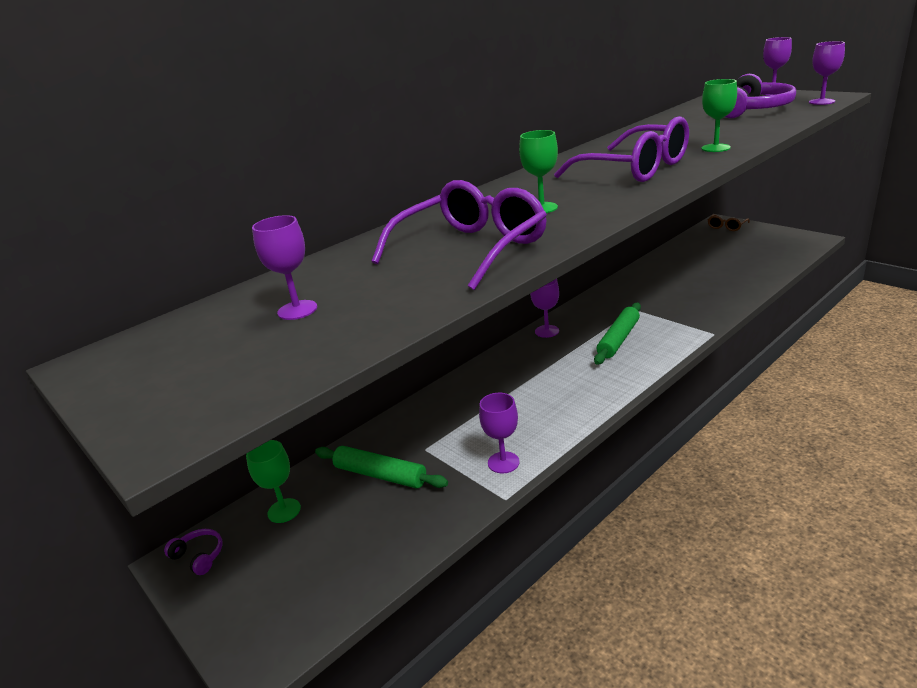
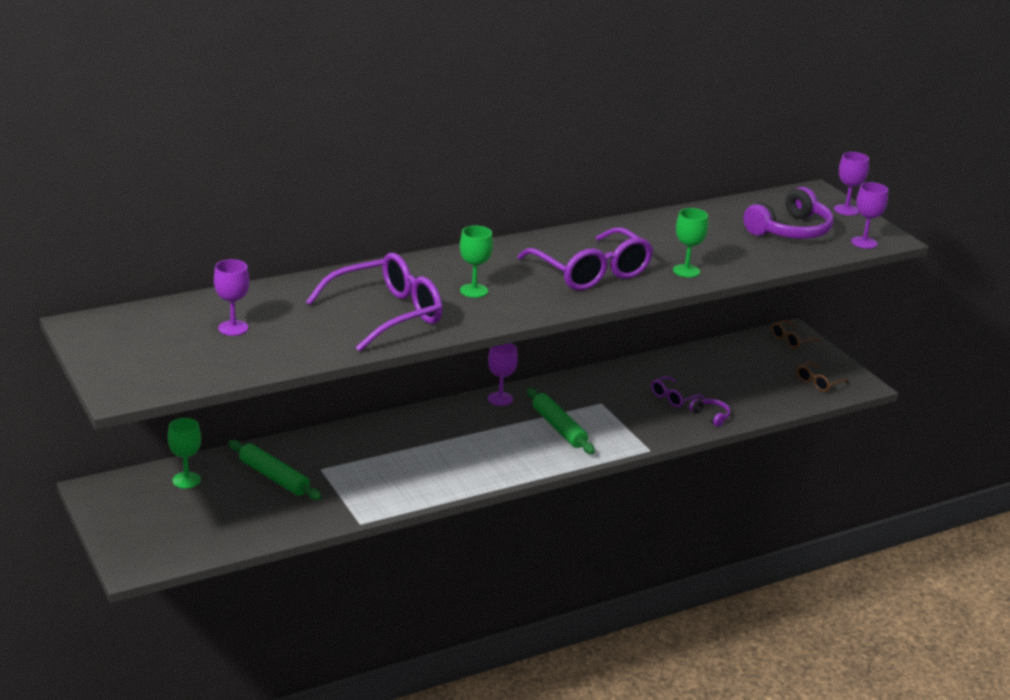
camera: 10 degrees right, 0 degrees up
(199, 556) = (111, 492): purple headphones -> purple headphones (710, 416)
(503, 462) = (377, 498): purple goblet -> none
(618, 339) = (559, 428): green rolling pin -> green rolling pin turned 75 degrees counterclockwise
(686, 288) = (673, 397): none -> purple glasses
(781, 246) = (818, 382): none -> brown glasses

